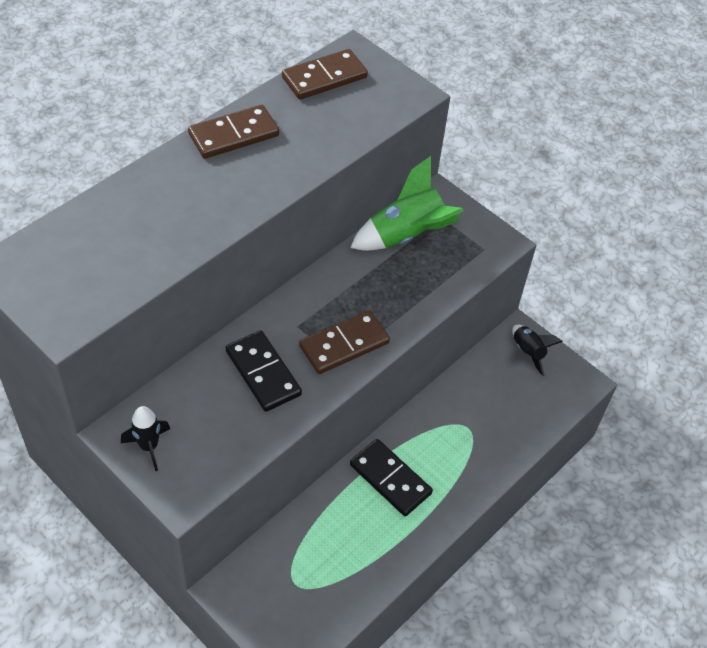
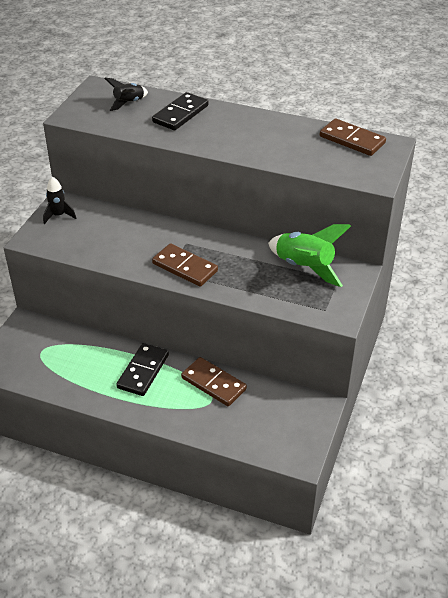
camera: 70 degrees right, 10 degrees down
(234, 135) = (263, 123): brown domino -> brown domino (213, 384)
(263, 373) = (138, 240): black domino -> black domino (180, 114)
(528, 352) = (306, 416): black rocket -> black rocket (129, 103)

